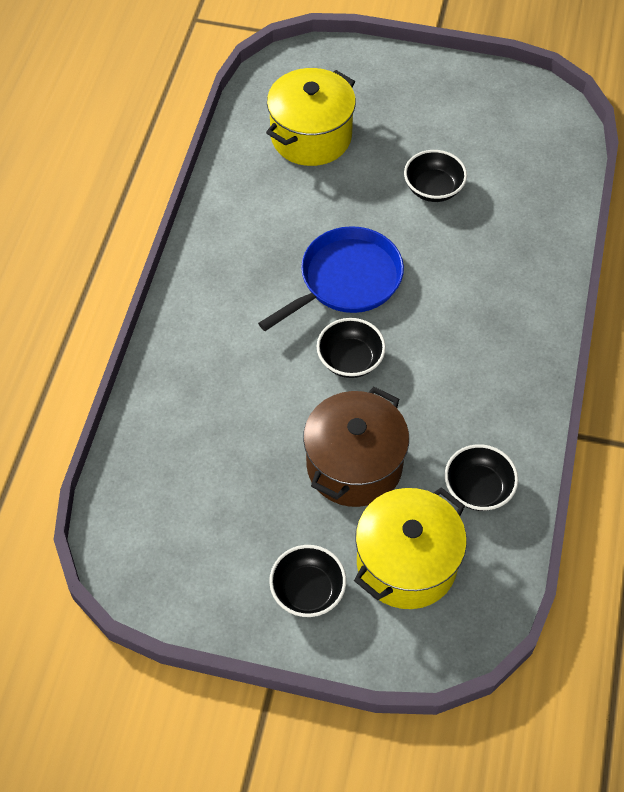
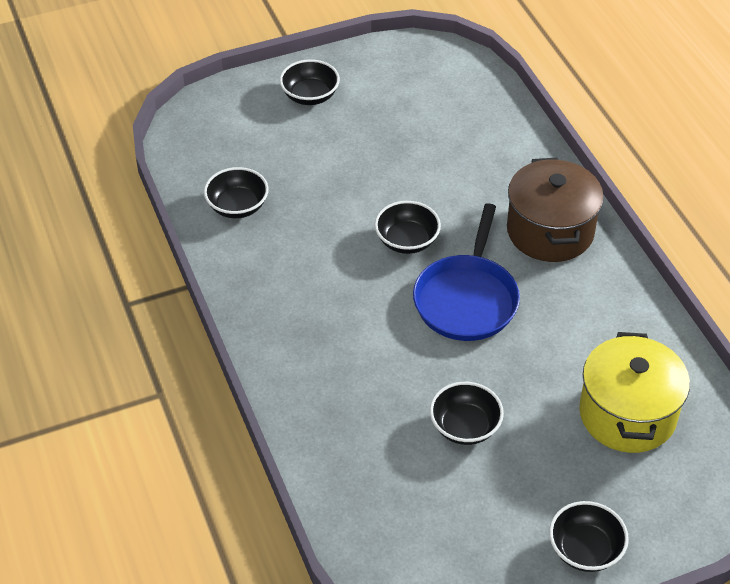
camera: 145 degrees right, 10 degrees down
(354, 465) = (341, 176): brown pot -> brown pot (550, 231)
(406, 563) = (256, 140): yellow pot -> none
(421, 80) = (585, 550): none -> black bowl

